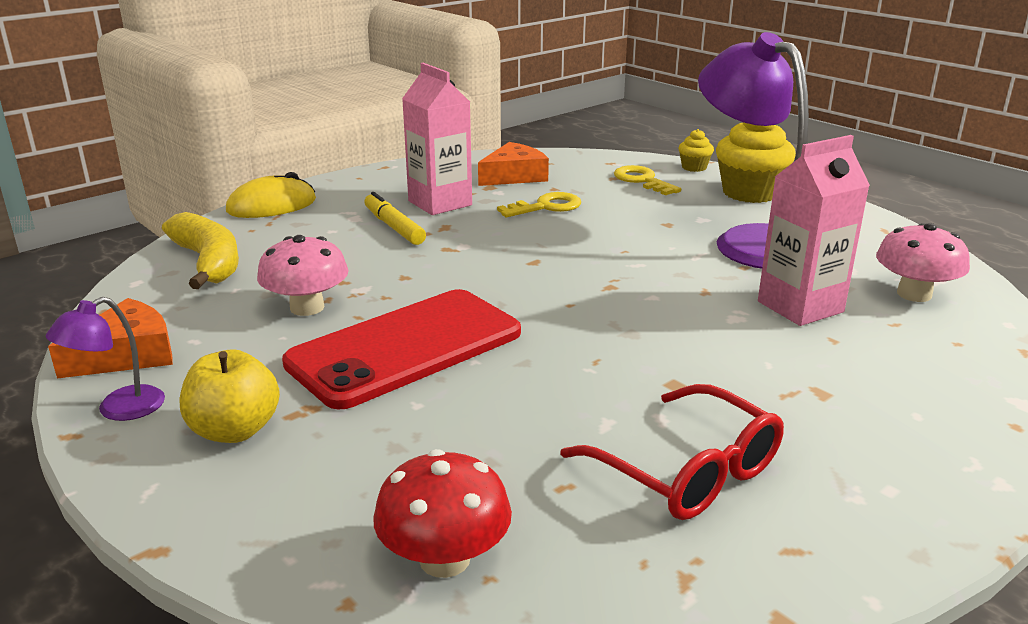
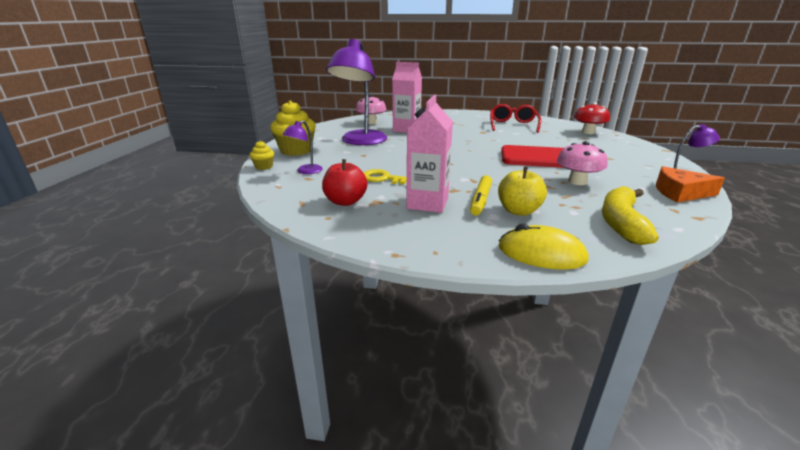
camera: 130 degrees left, 0 degrees up
(235, 430) = (633, 160): yellow apple -> yellow apple (518, 211)
(514, 176) = (345, 201): orange cheese -> red apple
(642, 180) = (305, 171): yellow key -> purple lamp

